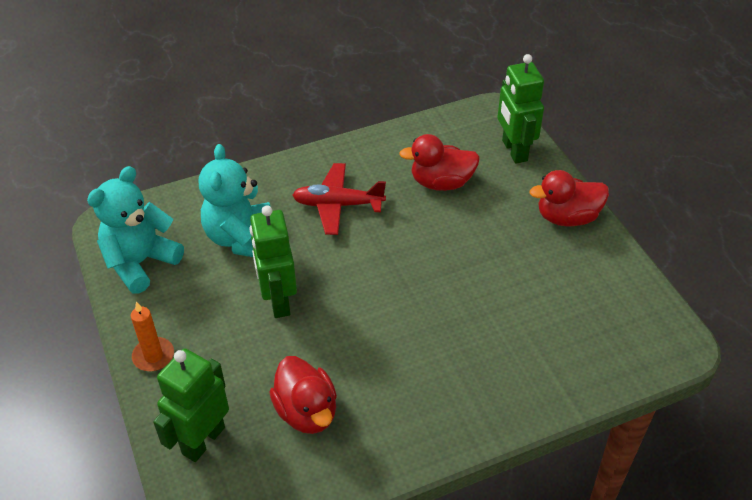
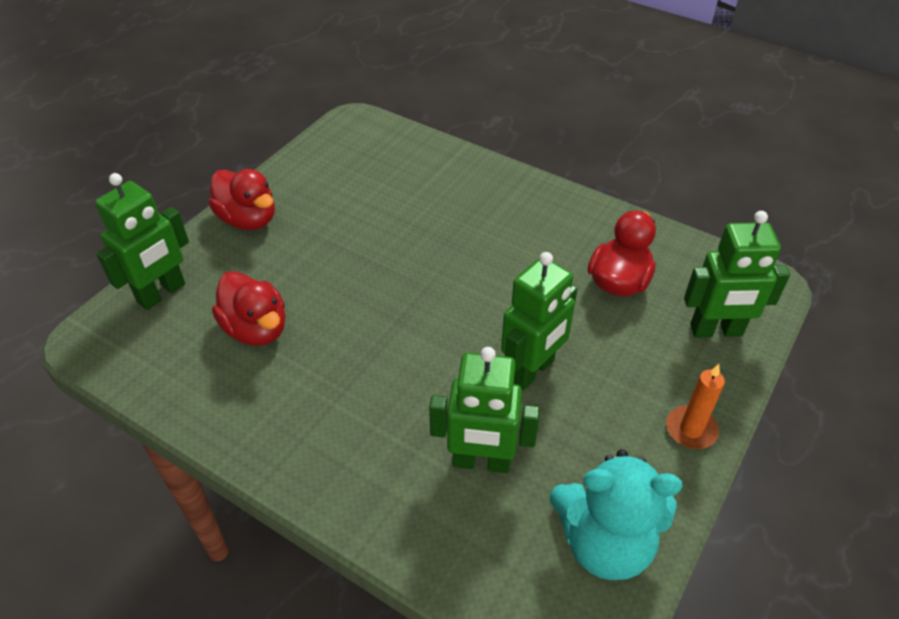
camera: 125 degrees left, 0 degrees up
(241, 238) = (481, 462): turquoise teddy bear -> green robot
(338, 205) = (357, 400): red plane -> none

